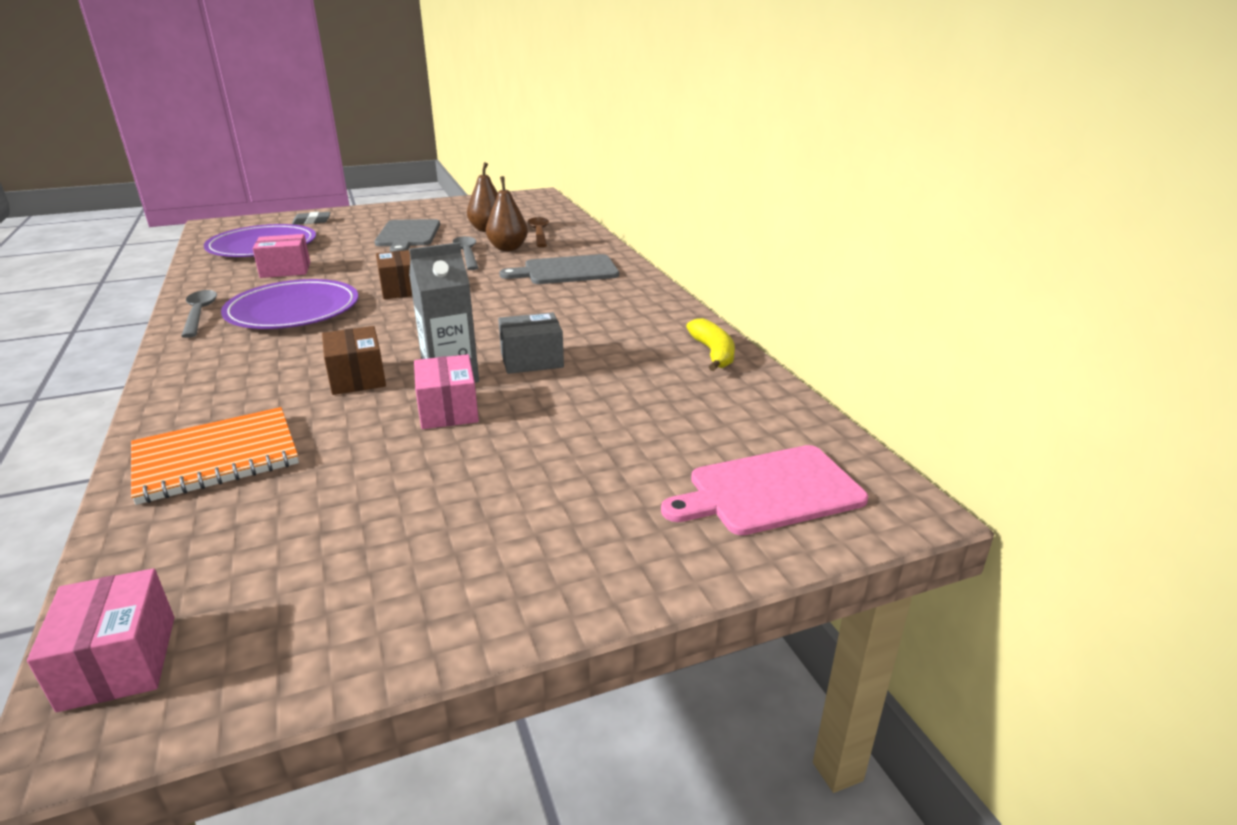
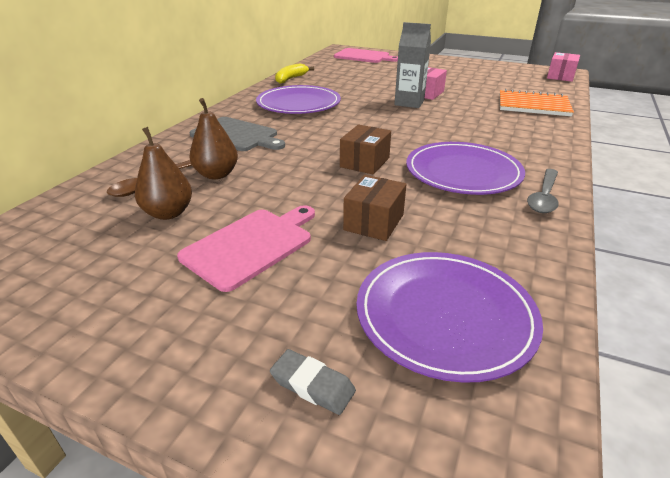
camera: 135 degrees left, 5 degrees up
(285, 270) = (442, 233): pink box -> none
(357, 378) = (453, 115): brown box -> brown box (374, 222)
(408, 235) = (251, 245): grey cutting board -> pink cutting board
(467, 254) = (258, 182): grey spoon -> none
(532, 360) = (364, 98): grey box -> none
(594, 319) = (298, 104): none -> purple plate

